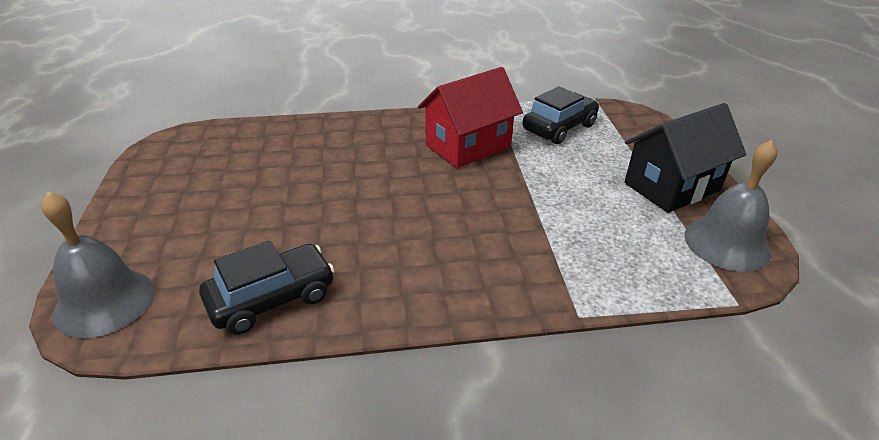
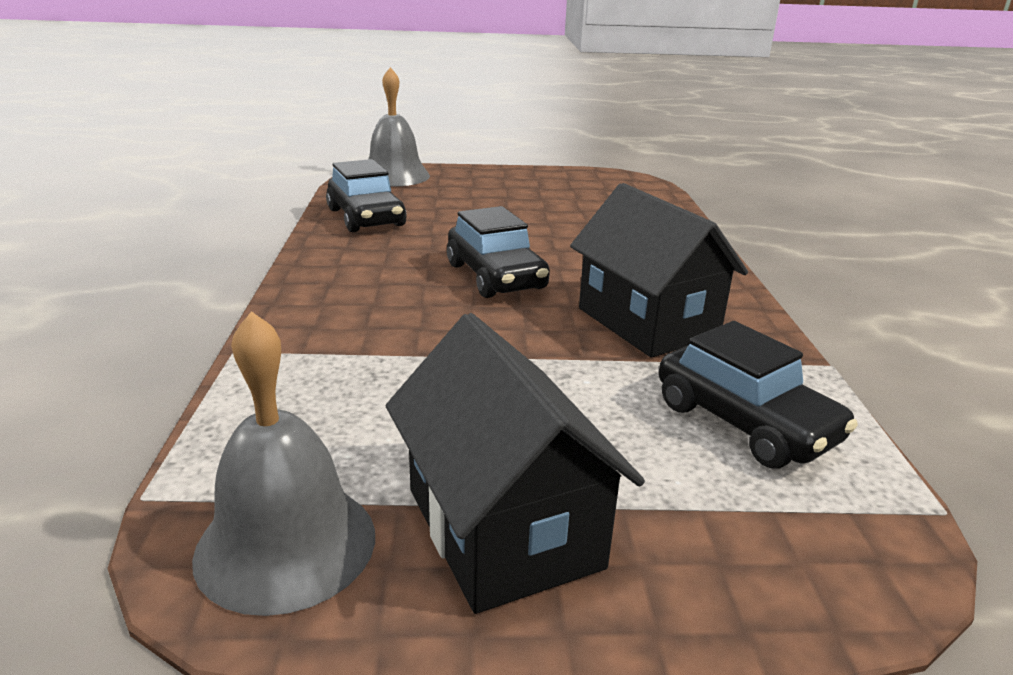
camera: 95 degrees right, 10 degrees down
(413, 203) = (495, 276): none -> black car
(468, 146) = (647, 322): red house -> black house

